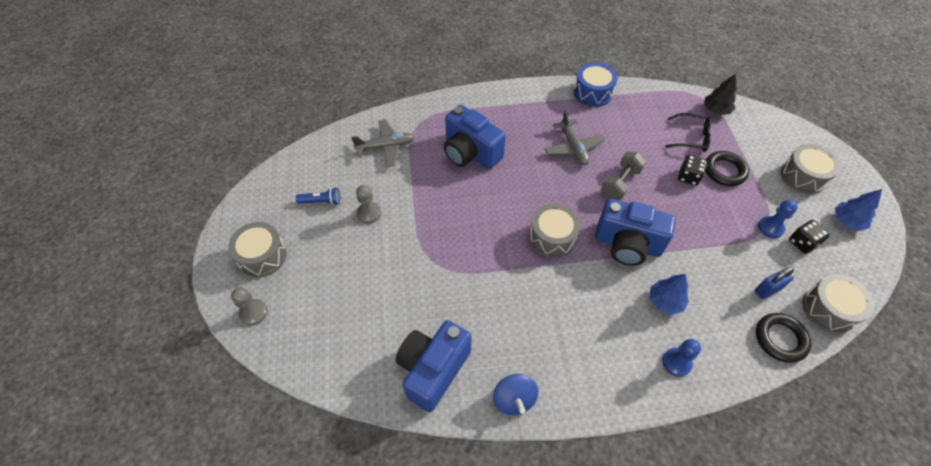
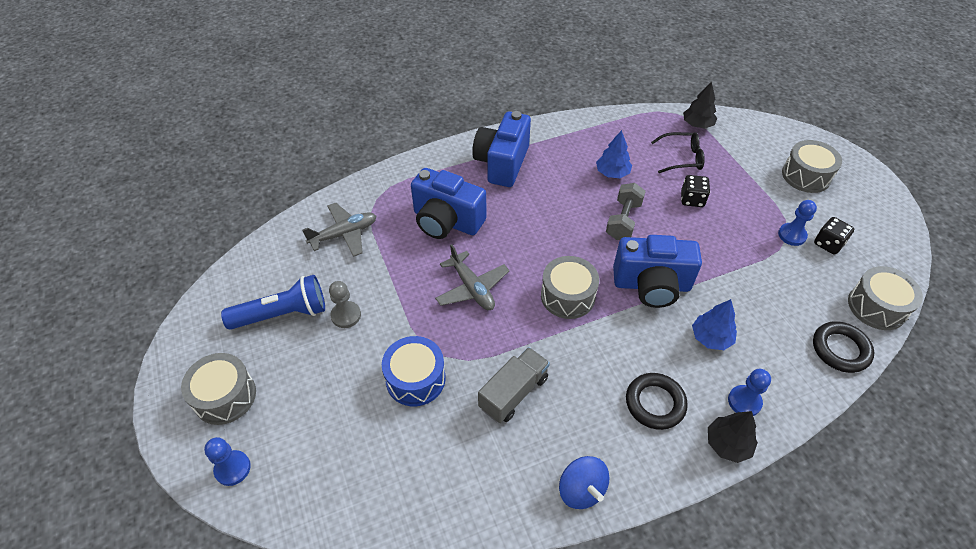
camera: 15 degrees left, 5 degrees down
(253, 313) = (232, 468): grey pawn -> blue pawn
(321, 201) = (283, 314): blue flashlight -> blue flashlight, size x1.83
(433, 370) = (477, 480): blue camera -> blue camera (502, 163)
(483, 307) = (513, 393): none -> grey truck
(573, 147) = (560, 193): grey plane -> grey plane (472, 288)
(592, 92) = (563, 130): blue drum -> blue drum (415, 379)
(649, 394) = (728, 444): none -> black tree
(724, 171) = (726, 186): black ring -> black ring (655, 403)
(767, 290) = (810, 301): blue padlock -> none
(847, 221) = (863, 212): blue tree -> blue tree (612, 173)

